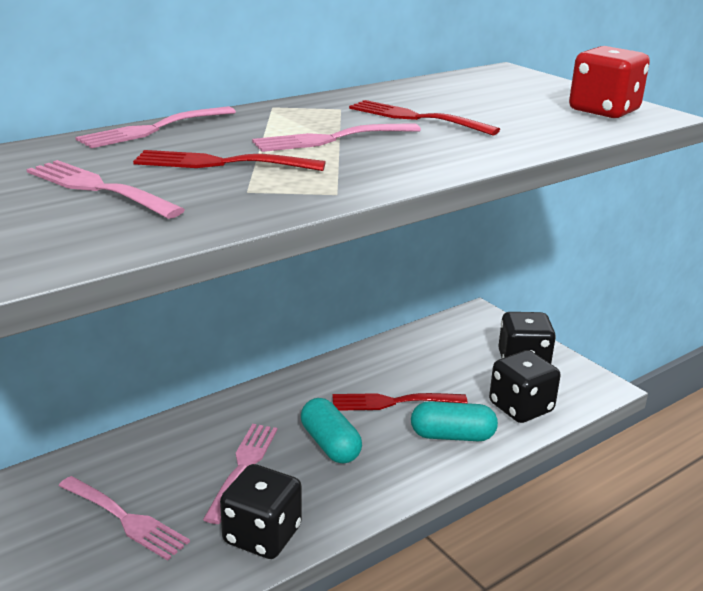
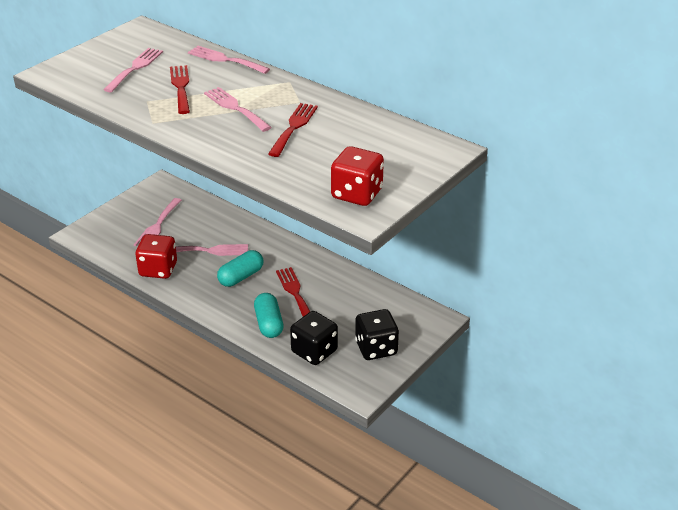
camera: 75 degrees right, 10 degrees up
(262, 535) = (158, 269): black dice -> red dice

